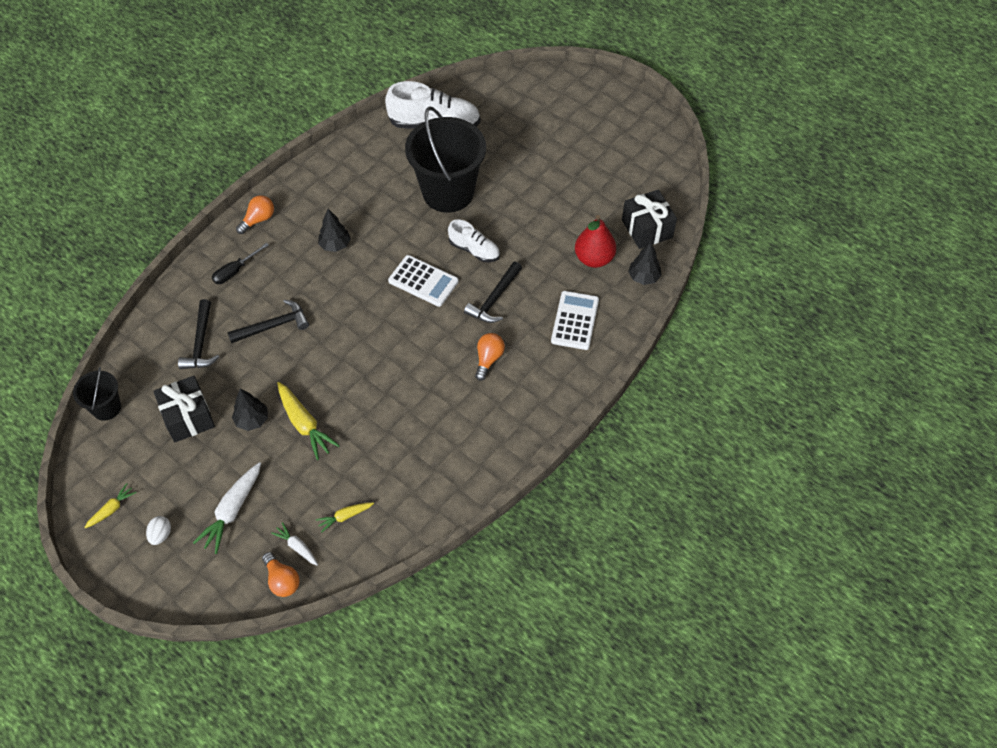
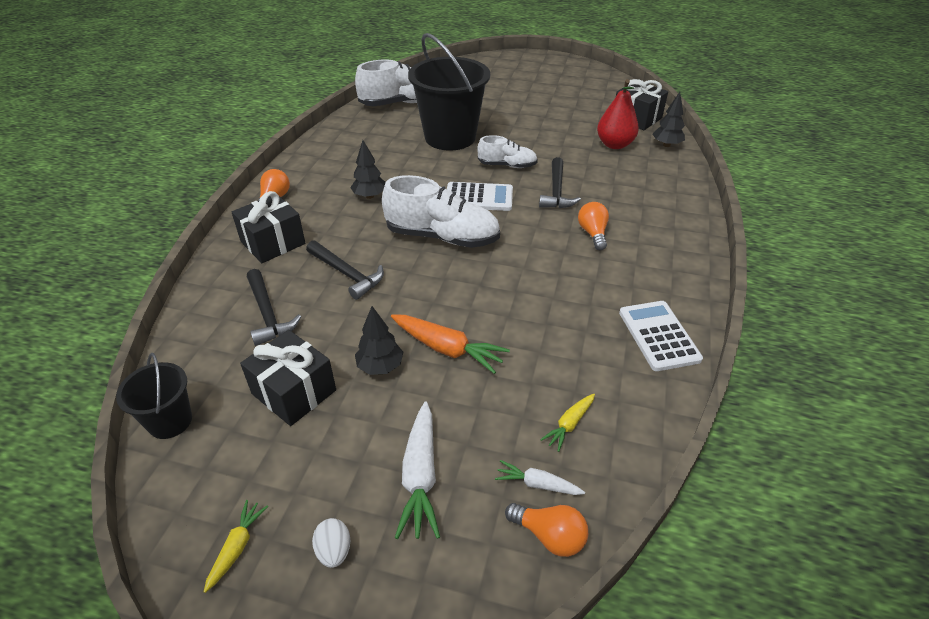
camera: 25 degrees left, 15 degrees down
(235, 271) = (273, 243): black screwdriver -> black gift
(273, 326) = (347, 274): black hammer -> black hammer turned 90 degrees clockwise
(304, 424) = (447, 349): yellow carrot -> orange carrot
(366, 315) = (442, 237): none -> white shoe
(575, 321) = (641, 185): white calculator -> white calculator (659, 336)

